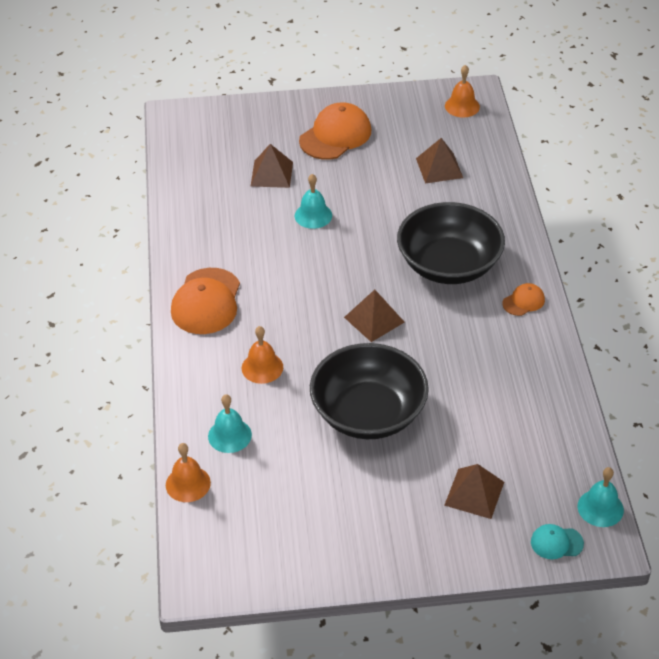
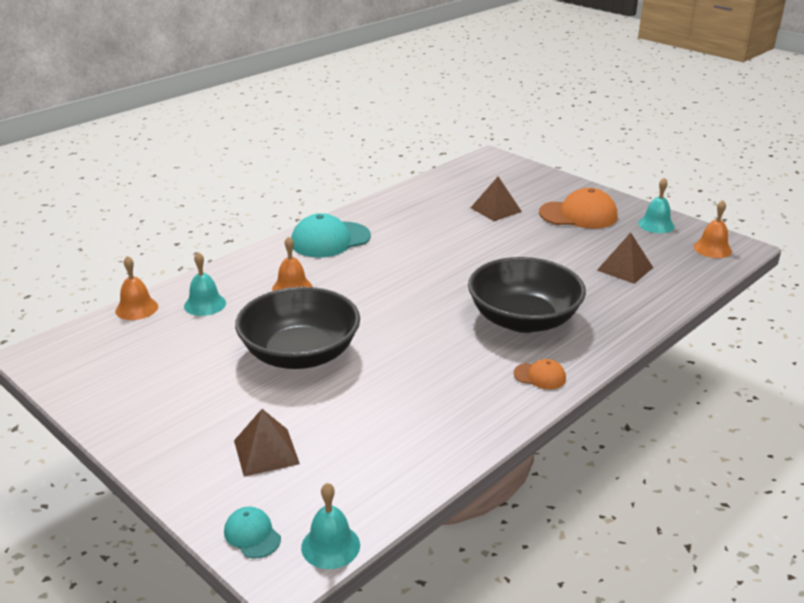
camera: 50 degrees right, 15 degrees down
(206, 302) = (330, 240): orange cap -> turquoise cap
(313, 215) = (480, 241): turquoise bell -> turquoise bell (656, 225)
(374, 319) = (409, 312): brown pyramid -> none

